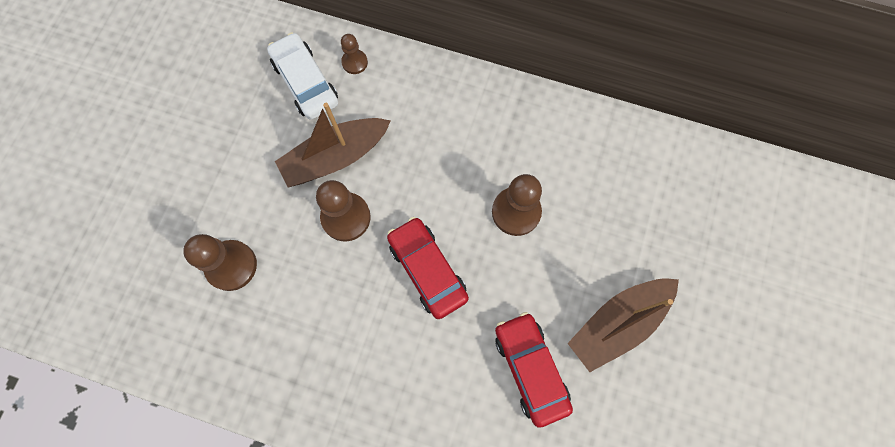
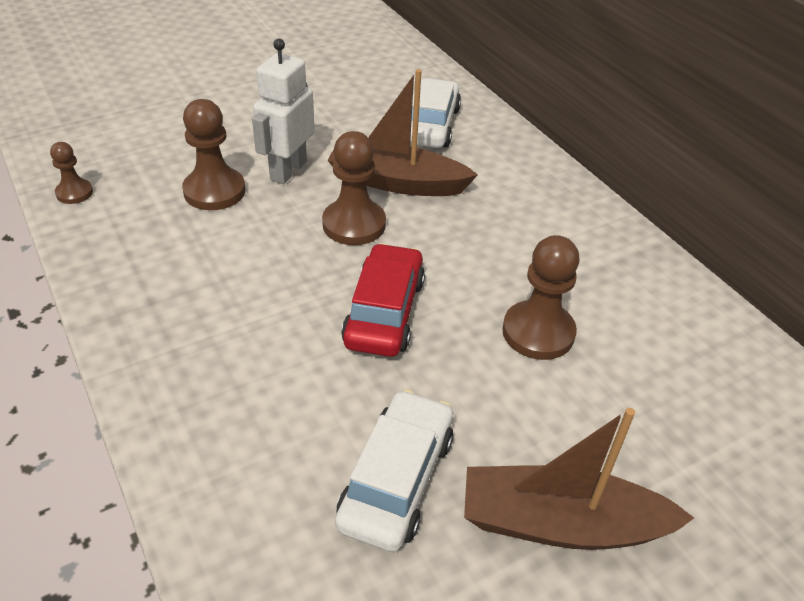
camera: 40 degrees right, 30 degrees down
(257, 206) = (288, 170): none -> white robot
(354, 62) = (491, 137): brown pawn -> brown pawn (74, 193)
(530, 369) = (397, 480): red car -> white car

